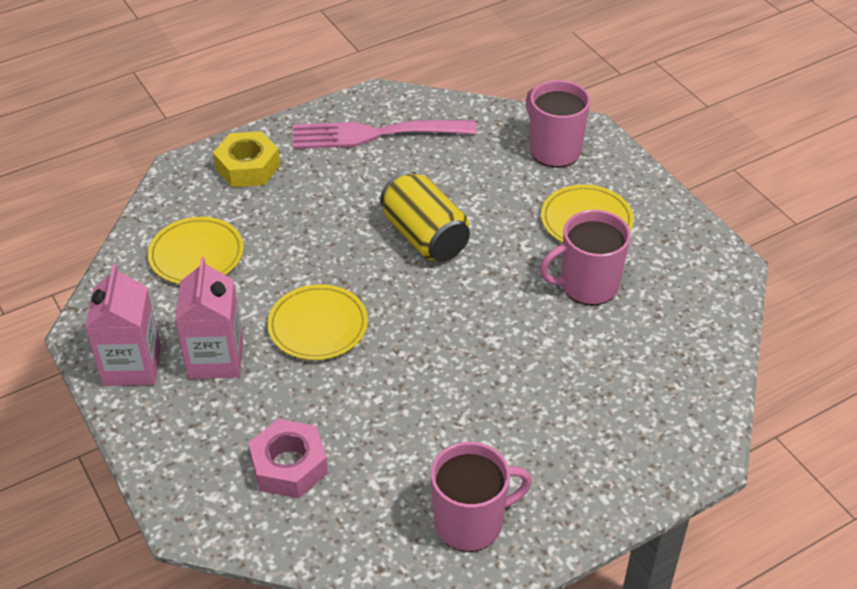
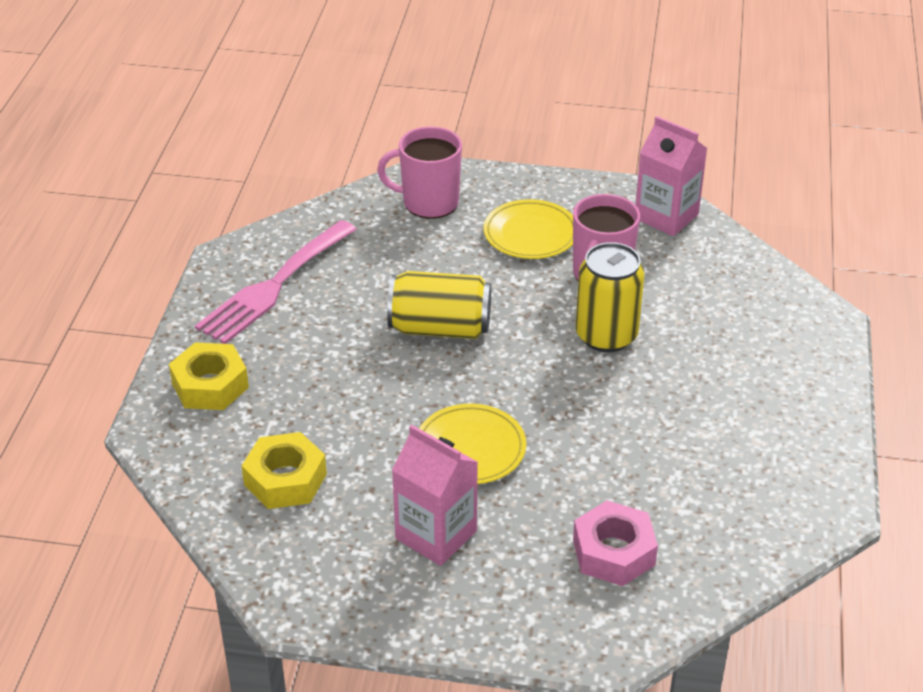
camera: 50 degrees left, 5 degrees down
(132, 365) = (380, 597): pink carton -> pink carton (666, 216)
(196, 255) = (285, 480): yellow plate -> yellow nut
(470, 523) = (778, 477): pink mug -> none
(520, 328) = (606, 335): none -> yellow can

